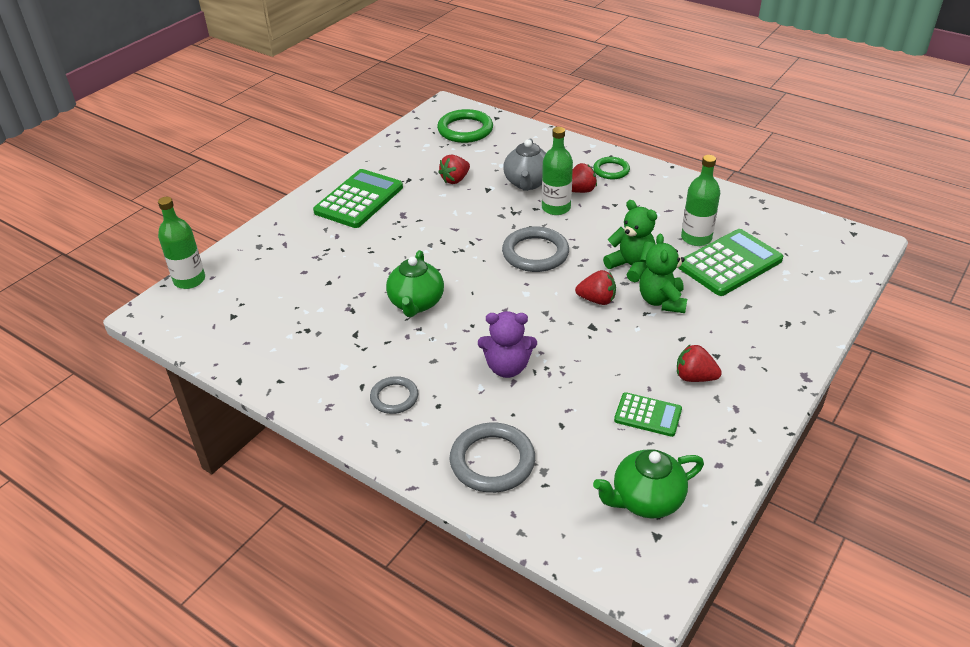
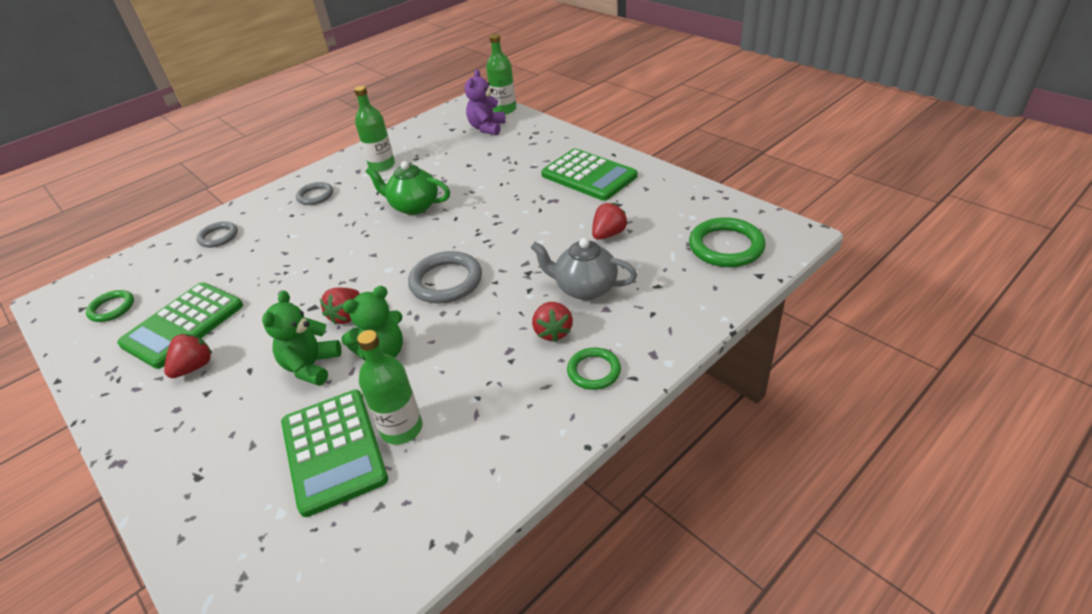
camera: 105 degrees right, 0 degrees up
(455, 180) = (608, 234): red strawberry -> red strawberry turned 75 degrees clockwise
(492, 461) = (218, 237): grey ring -> grey ring, size x0.61
(507, 367) = (302, 250): purple teddy bear -> purple teddy bear (487, 128)
(556, 208) = (523, 306): green bottle -> green bottle (382, 165)
(646, 500) = (112, 308): green teapot -> green ring
(648, 415) = (183, 325): green calculator -> green calculator, size x1.80
(661, 301) = (311, 366): green teddy bear -> green teddy bear turned 90 degrees counterclockwise

